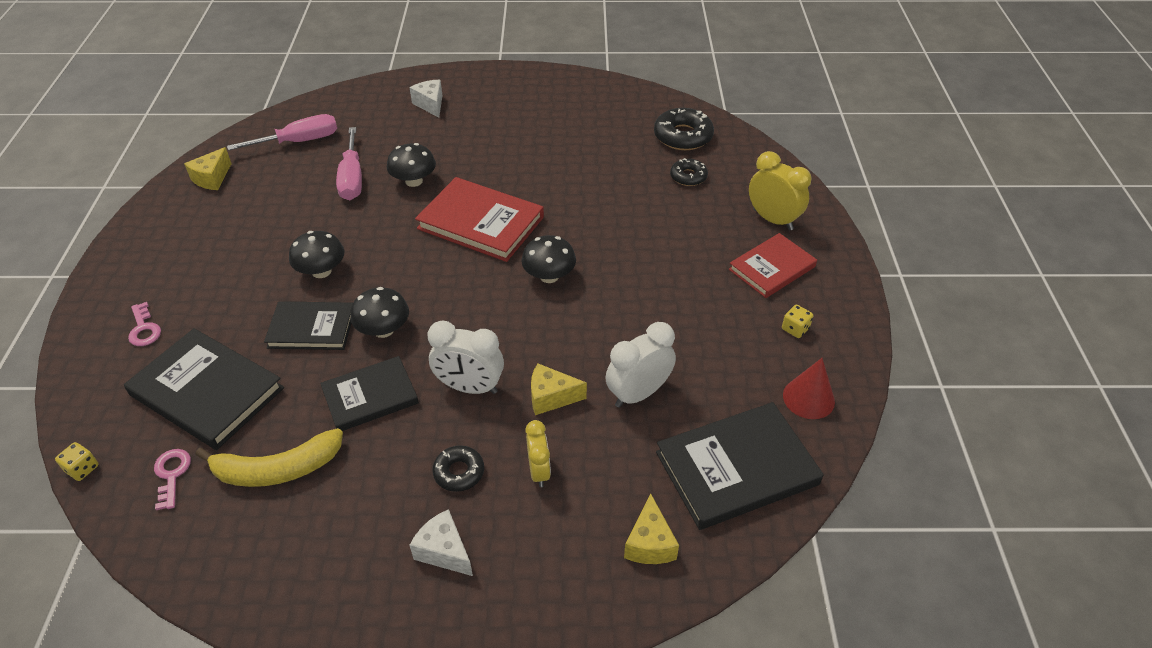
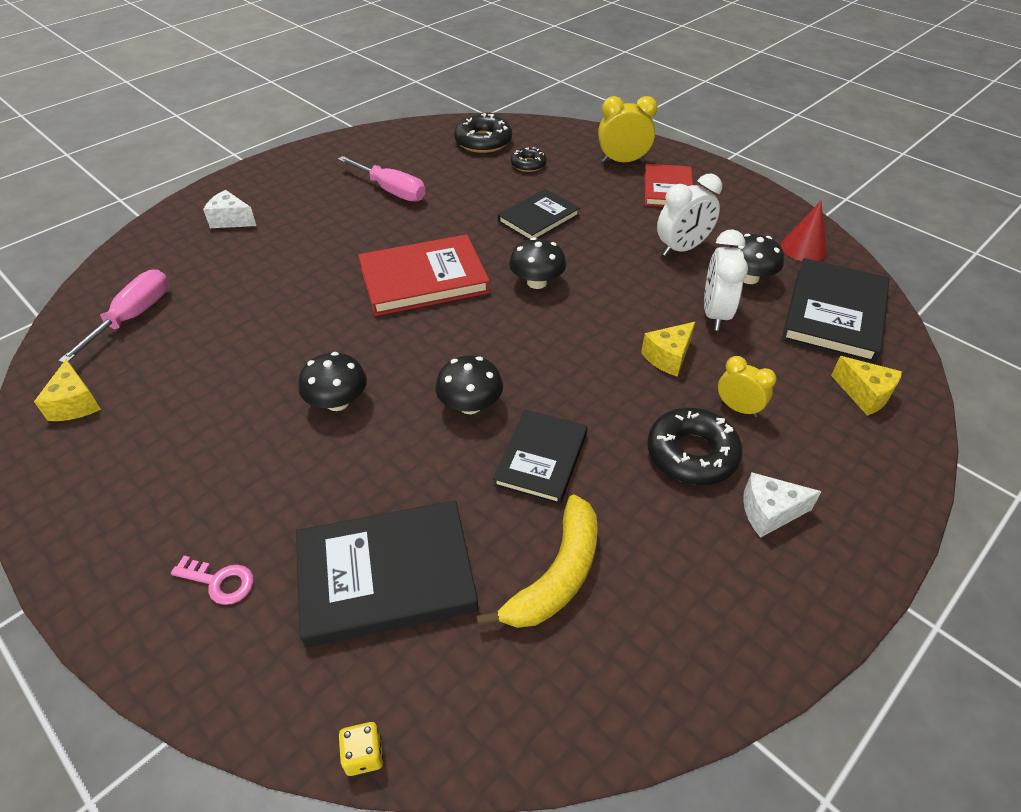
camera: 45 degrees left, 0 degrees up
(172, 474) = (468, 669): pink key -> none
(311, 328) = (403, 450): black book -> black book (538, 219)
(352, 178) = (245, 315): pink screwdriver -> pink screwdriver (391, 191)
(414, 181) = (312, 283): black mushroom -> black mushroom (748, 277)
(459, 472) = (691, 454): black donut -> black donut, size x1.67
(470, 387) = (604, 394): white clock -> white clock (682, 249)
(795, 329) = (735, 215): yellow dice -> none

